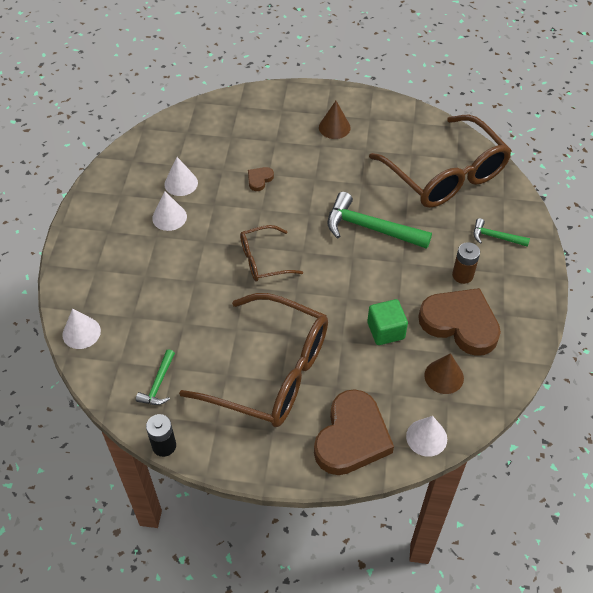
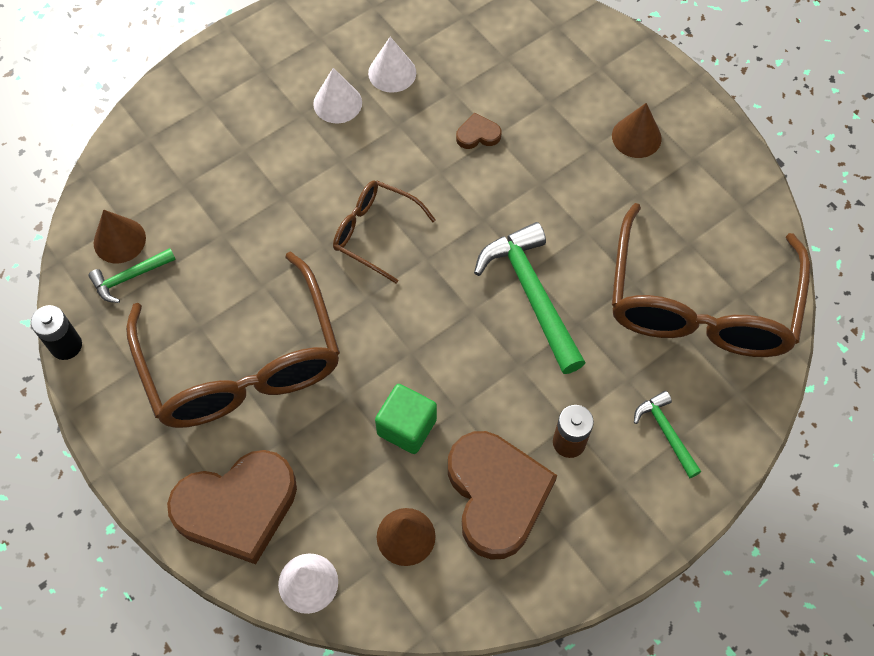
camera: 45 degrees right, 10 degrees up
(81, 332) = (123, 161): white cone -> none
(129, 371) = (119, 240): none -> brown cone

